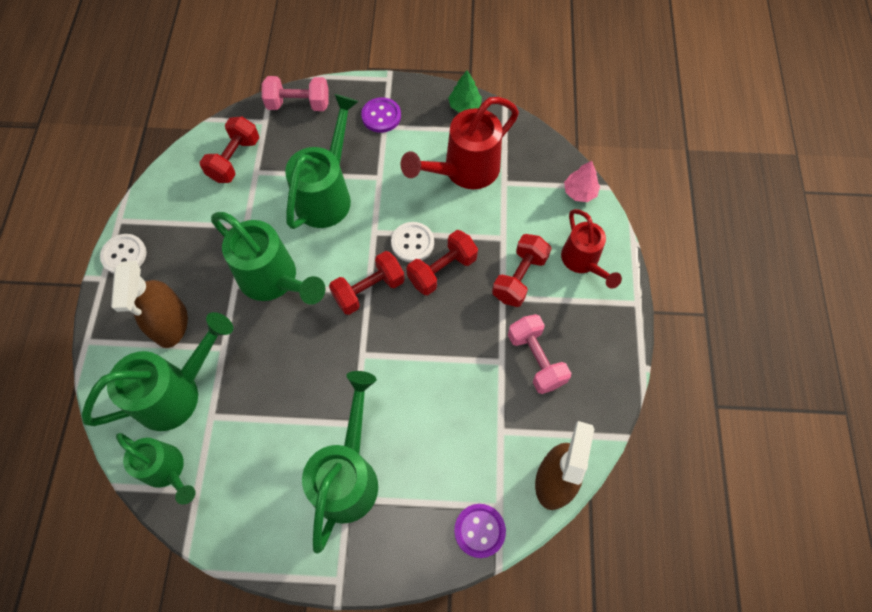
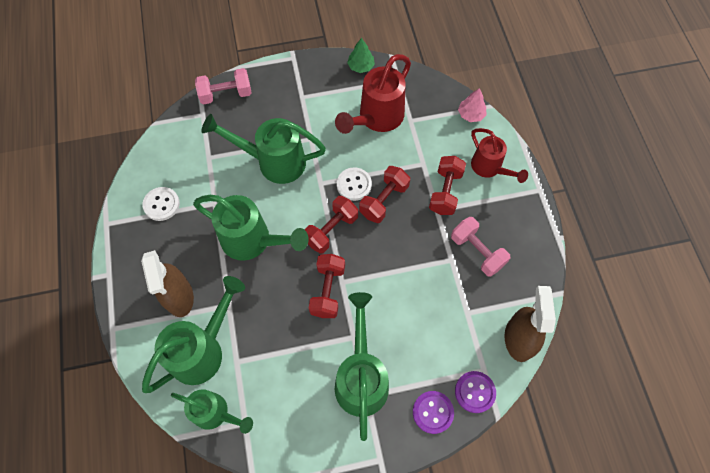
camera: 15 degrees left, 0 degrees up
(124, 255) = (121, 251): white button -> white button (161, 204)
(234, 159) = (188, 151): red dumbbell -> red dumbbell (328, 290)
(327, 194) = (273, 162): green watering can -> green watering can turned 90 degrees counterclockwise
(381, 116) = (297, 89): purple button -> purple button (433, 412)

